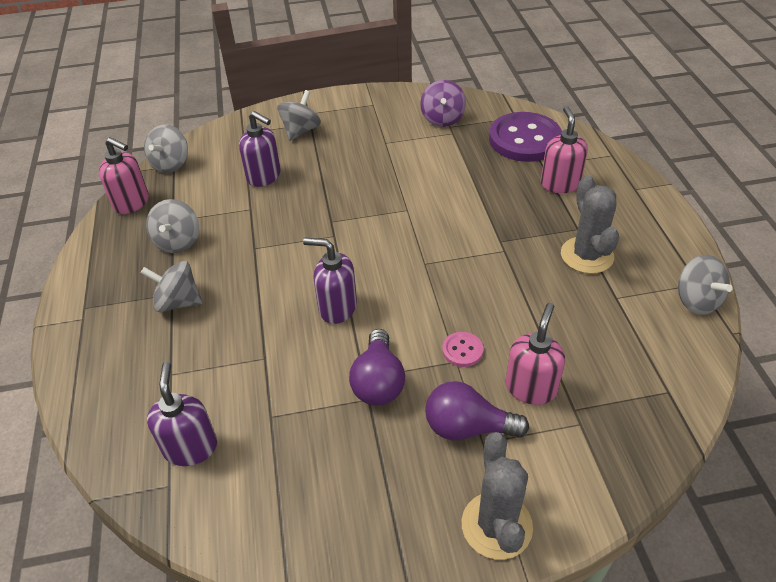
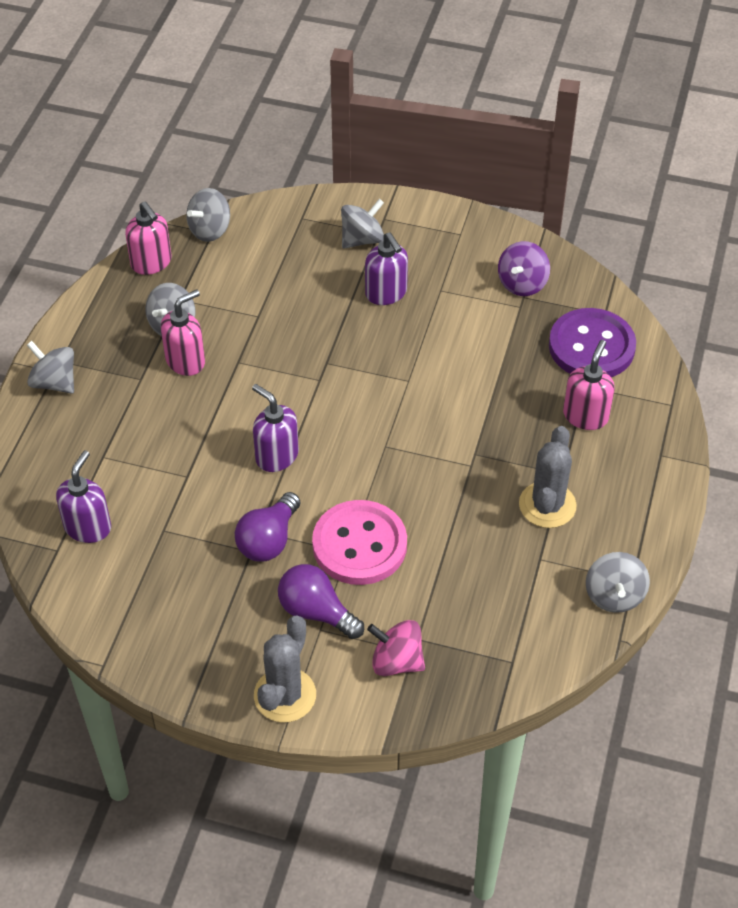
camera: 25 degrees right, 5 degrees up
(178, 302) = (142, 390): grey spinning top -> grey spinning top (54, 382)
(264, 176) = (292, 283): purple soap dispenser -> purple soap dispenser (386, 293)
(462, 350) = (359, 545): pink button -> pink button, size x2.33
(531, 387) = (394, 604): pink soap dispenser -> pink soap dispenser (186, 361)
(573, 439) = (396, 661): none -> pink spinning top

